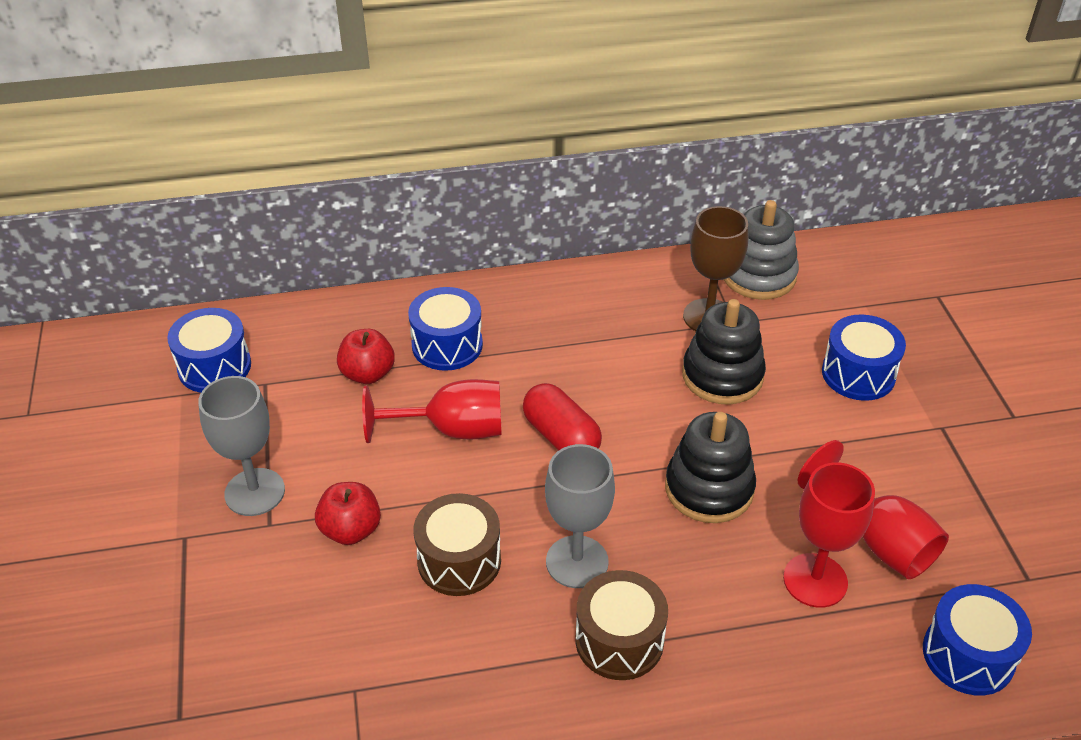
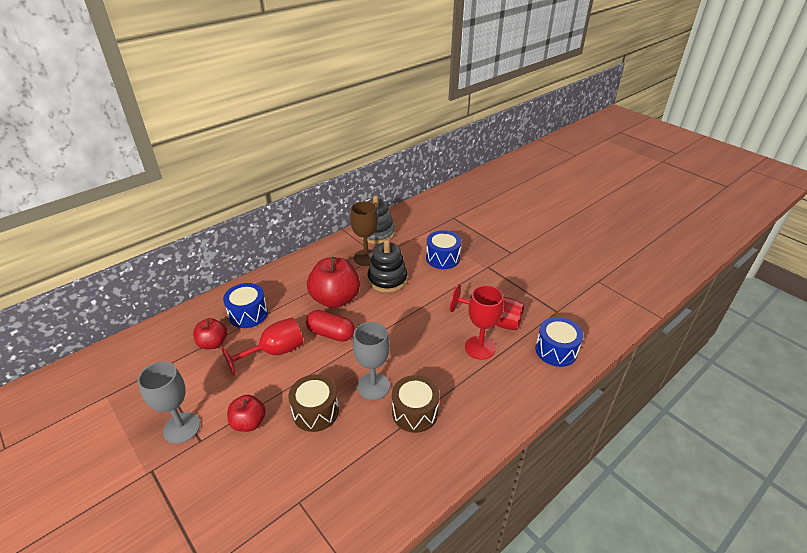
camera: 30 degrees left, 5 degrees down
(214, 367) = (119, 373): blue drum -> none
(605, 376) = (335, 299): none -> red apple
(709, 488) = (412, 329): black stacking toy -> none

